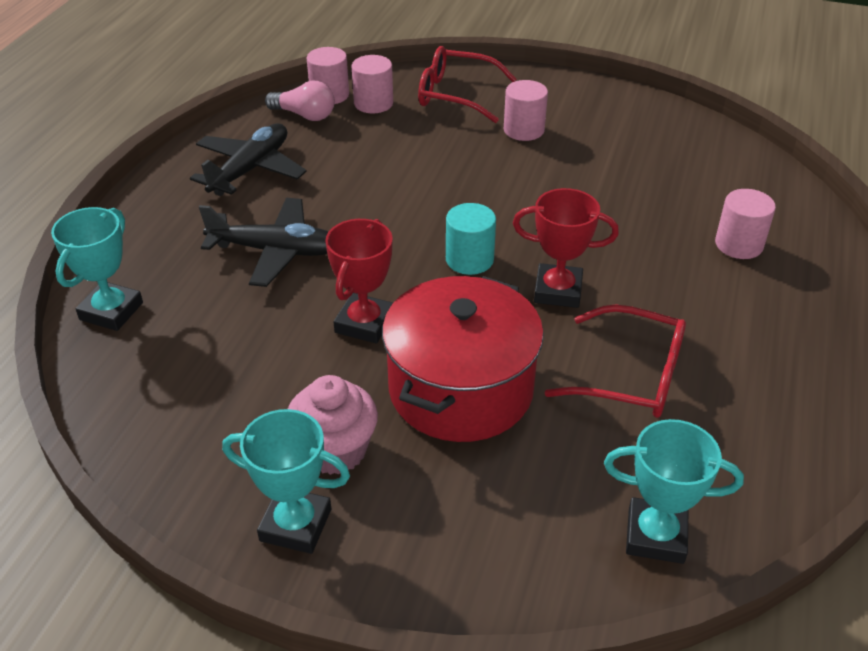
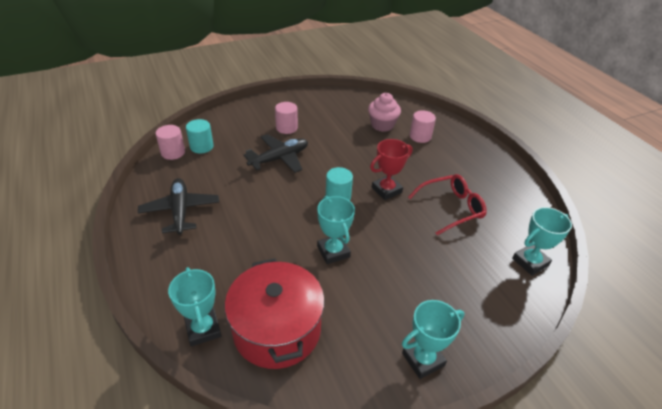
camera: 45 degrees left, 0 degrees up
(275, 251) = (249, 244): black plane -> black plane (279, 158)
(305, 115) = (173, 169): pink light bulb -> none
(335, 450) = (395, 315): pink cupcake -> pink cupcake (382, 125)
(364, 323) = (333, 251): red trophy -> turquoise trophy
(373, 103) = (201, 146): pink cylinder -> turquoise cylinder
(455, 95) = (236, 125): red glasses -> none
(460, 389) = (405, 254): red pot -> red pot (277, 329)

